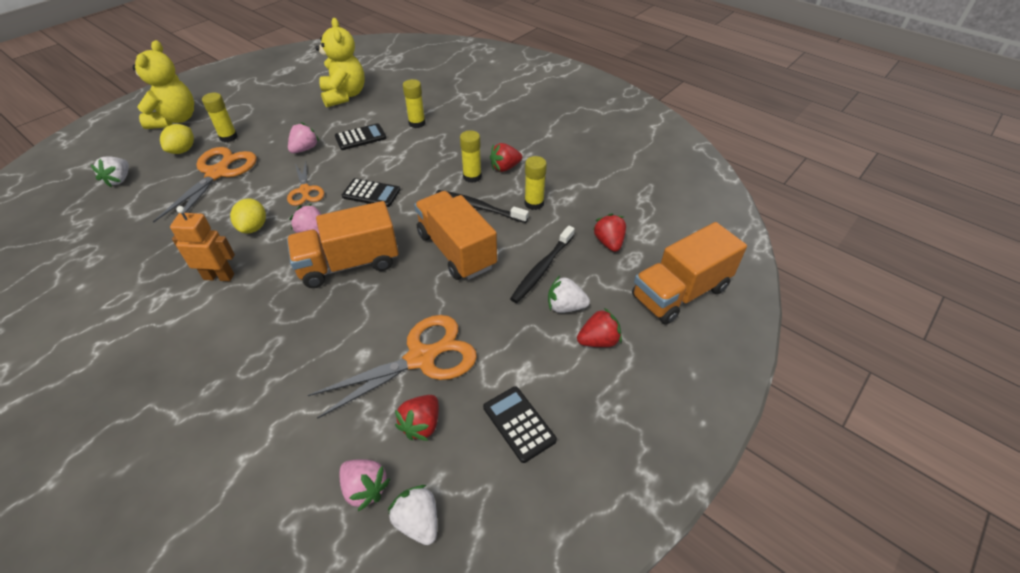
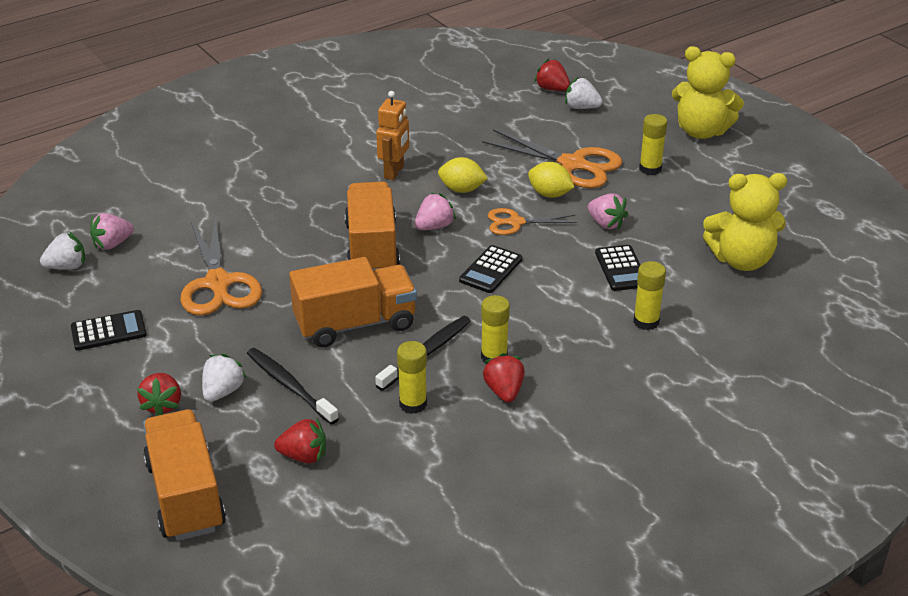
camera: 105 degrees right, 10 degrees down
(183, 150) = (629, 140): yellow lemon -> yellow lemon (549, 194)
(421, 425) = (147, 276): red strawberry -> red strawberry (552, 89)

